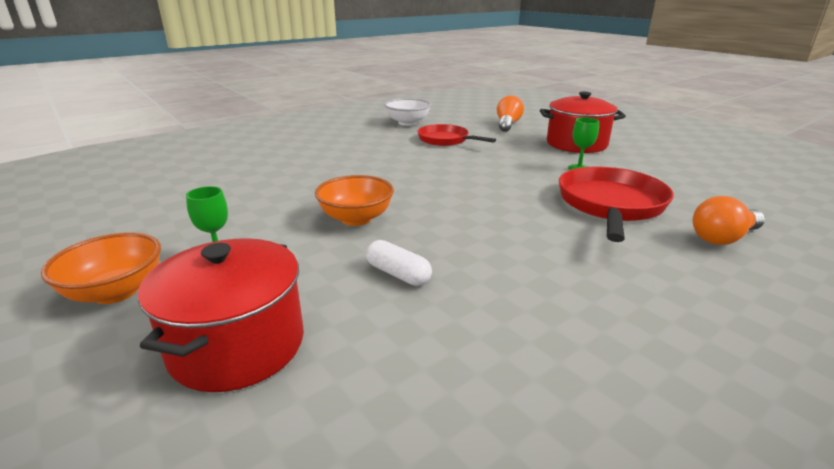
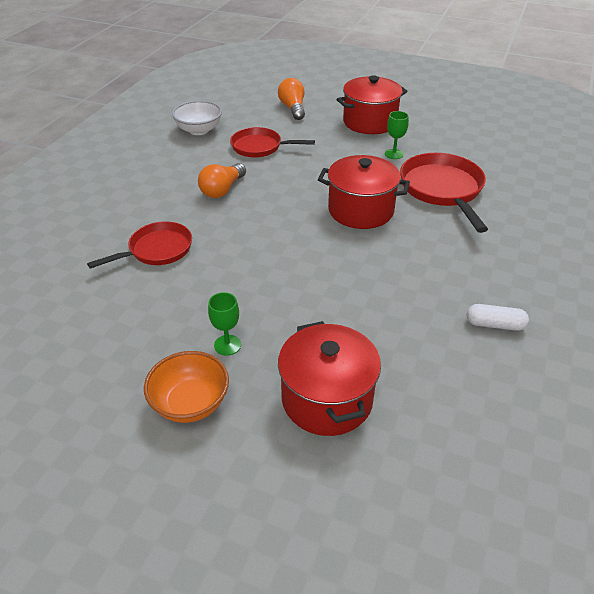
camera: 30 degrees left, 15 degrees up
(268, 179) = (157, 250): none -> red pan
(356, 218) = (284, 267): orange bowl -> none
(398, 274) = (365, 306): white capsule -> white capsule (494, 324)
(492, 198) = (361, 210): none -> red pot
(723, 238) = (523, 199): orange light bulb -> orange light bulb (222, 190)

